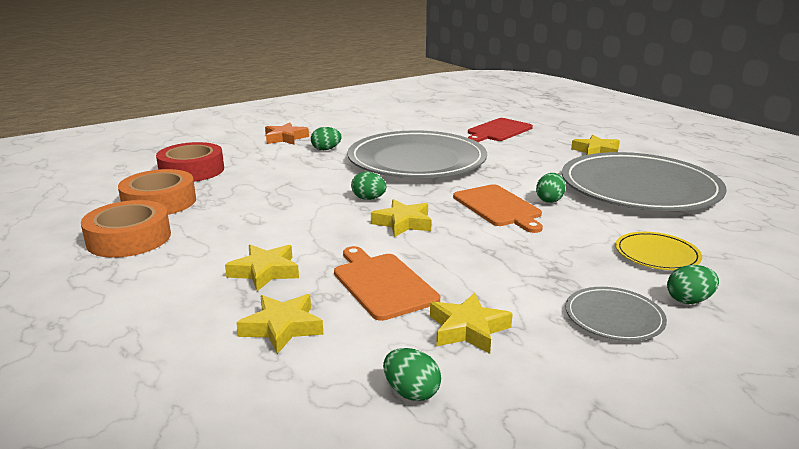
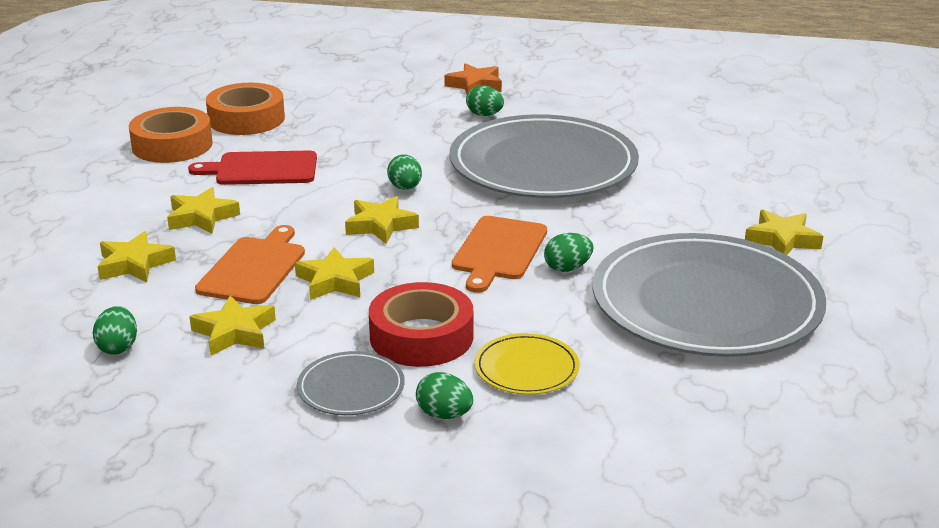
camera: 45 degrees right, 5 degrees up
(192, 170) = (325, 94): red tape -> red tape (421, 336)
(452, 264) = (335, 281): none -> yellow star
(498, 131) = (730, 162): red cutting board -> red cutting board (262, 169)

